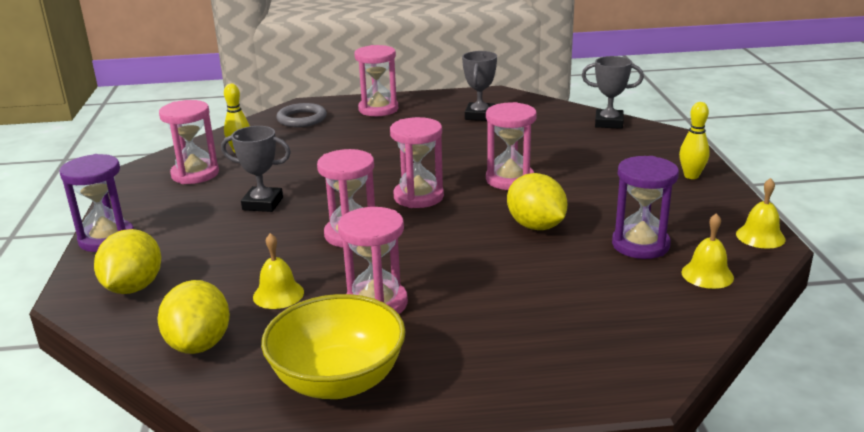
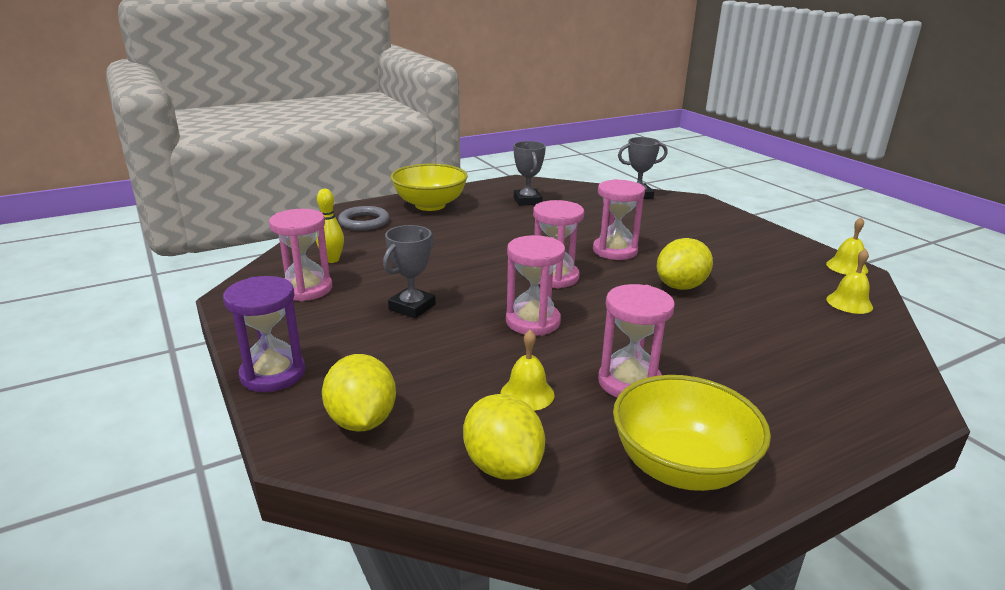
camera: 25 degrees left, 0 degrees up
(263, 204) = (412, 307): grey trophy -> grey trophy turned 45 degrees counterclockwise
(378, 109) = (430, 205): pink hourglass -> yellow bowl
(536, 226) = (681, 286): yellow lemon -> yellow lemon turned 75 degrees counterclockwise
(640, 245) = (776, 288): purple hourglass -> none
(691, 176) = (746, 228): yellow bowling pin -> none

